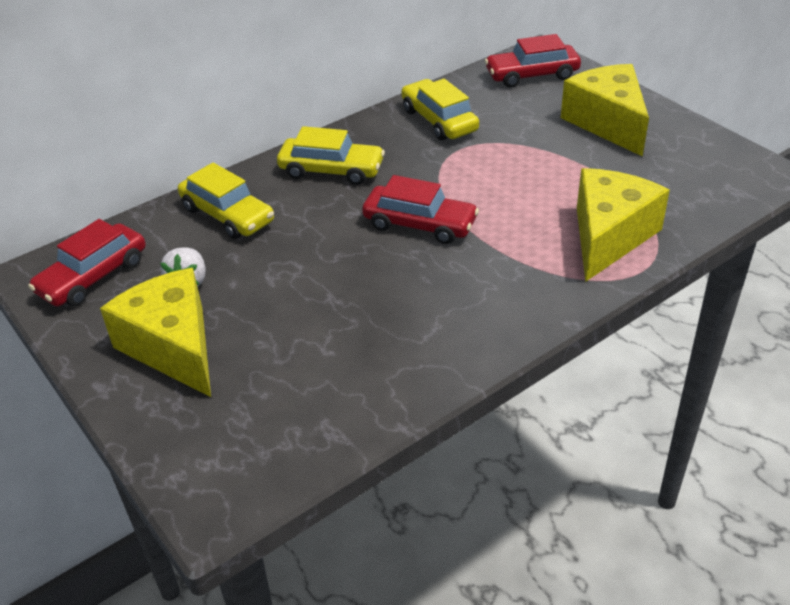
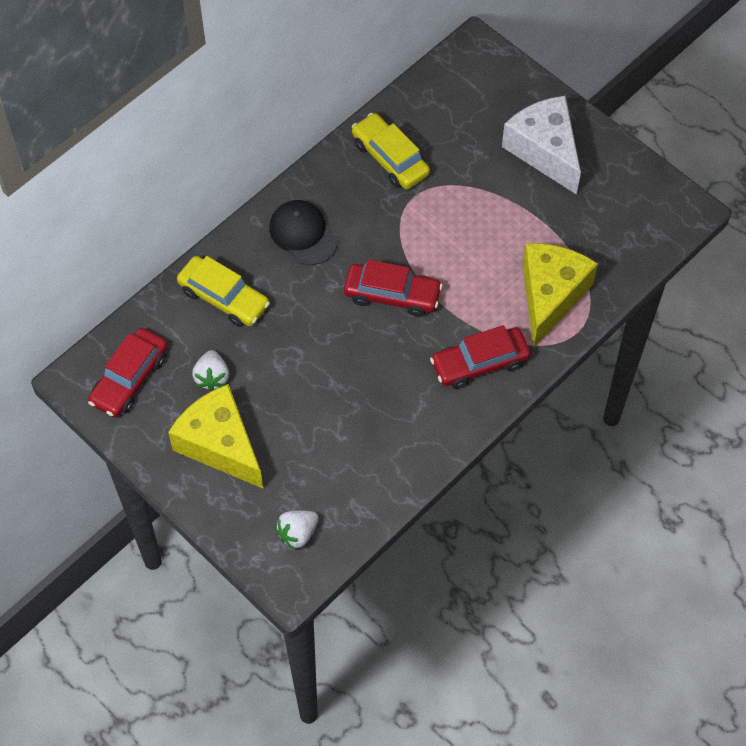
camera: 10 degrees left, 20 degrees up
(240, 452) = (297, 533): none -> white strawberry
(331, 170) = (303, 234): yellow car -> black cap
(532, 75) = (470, 84): red car -> red car (479, 363)
(607, 123) = (545, 151): yellow cheese -> white cheese

